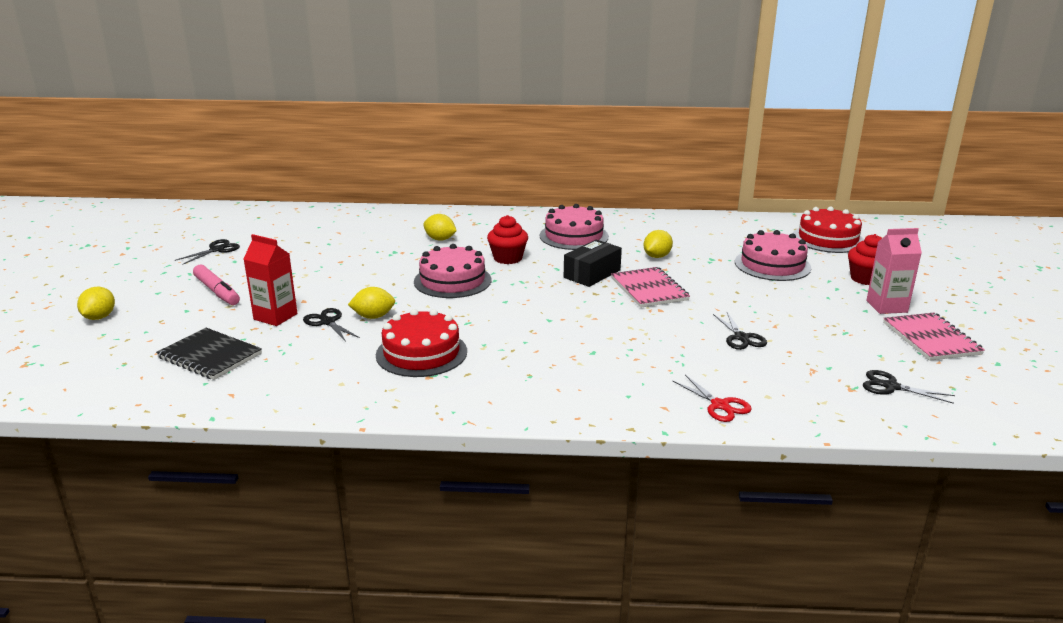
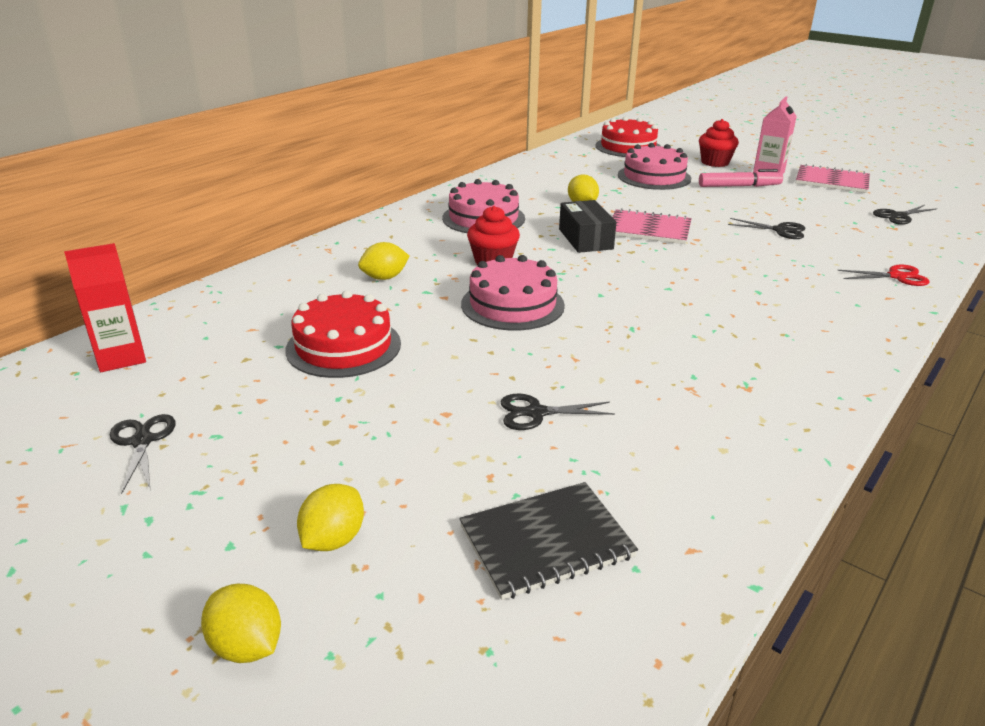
camera: 55 degrees left, 5 degrees up
(217, 291) = (314, 480): pink marker -> pink marker (739, 186)
(275, 316) = (472, 449): red carton -> red carton (121, 357)
(373, 317) = (555, 377): yellow lemon -> yellow lemon (333, 539)
(421, 353) = (685, 375): red cake -> red cake (343, 346)

